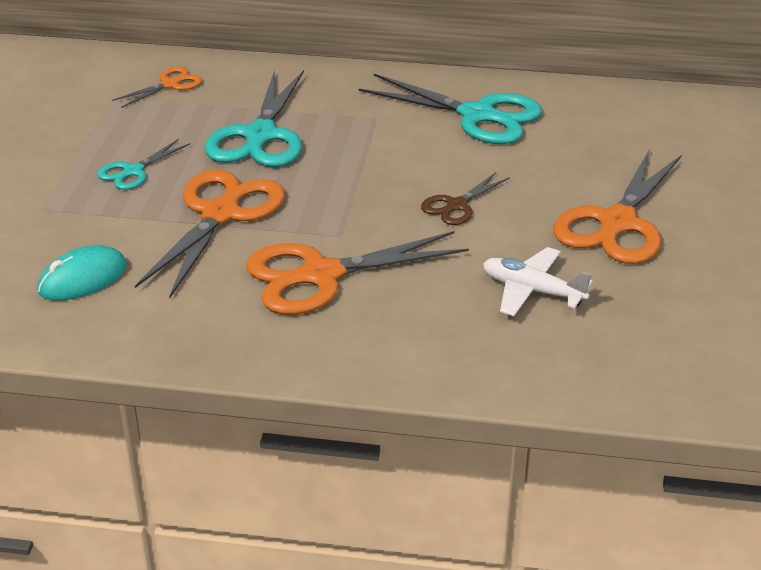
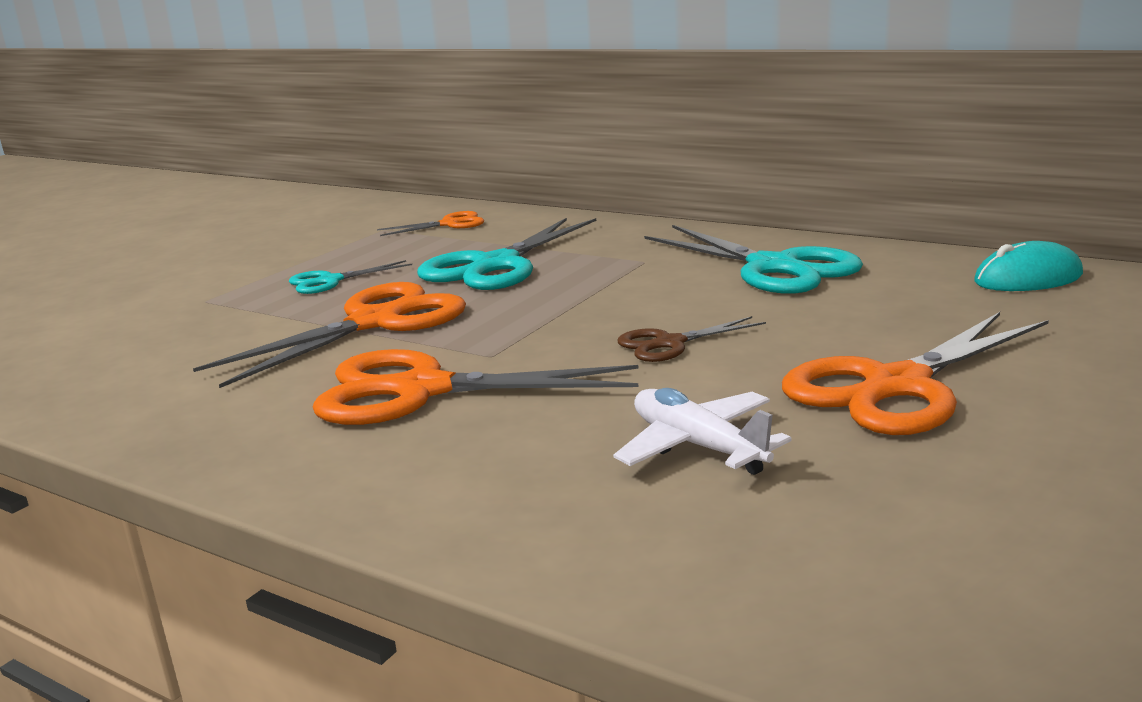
camera: 25 degrees right, 15 degrees down
(83, 279) = (160, 360): turquoise mouse -> turquoise mouse (1028, 278)

